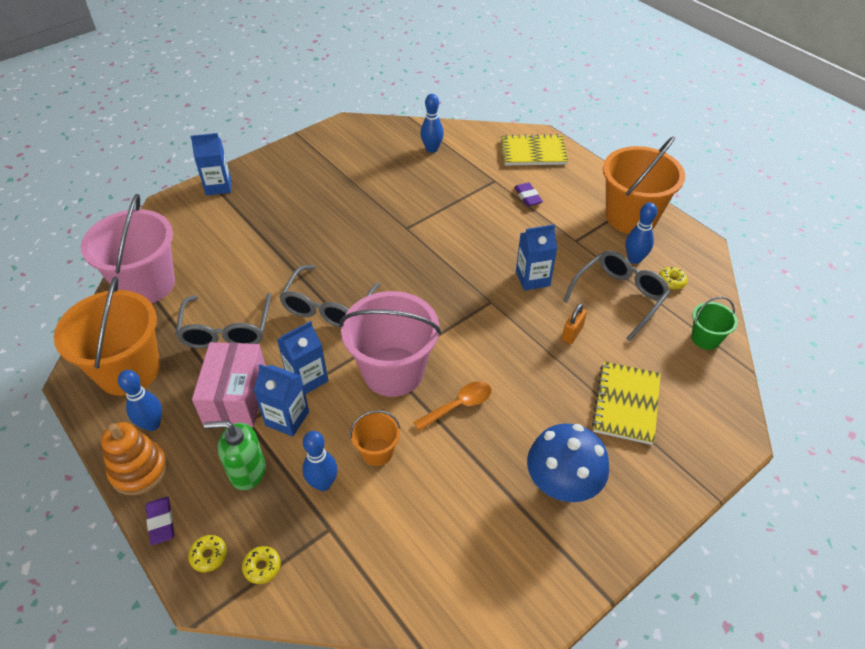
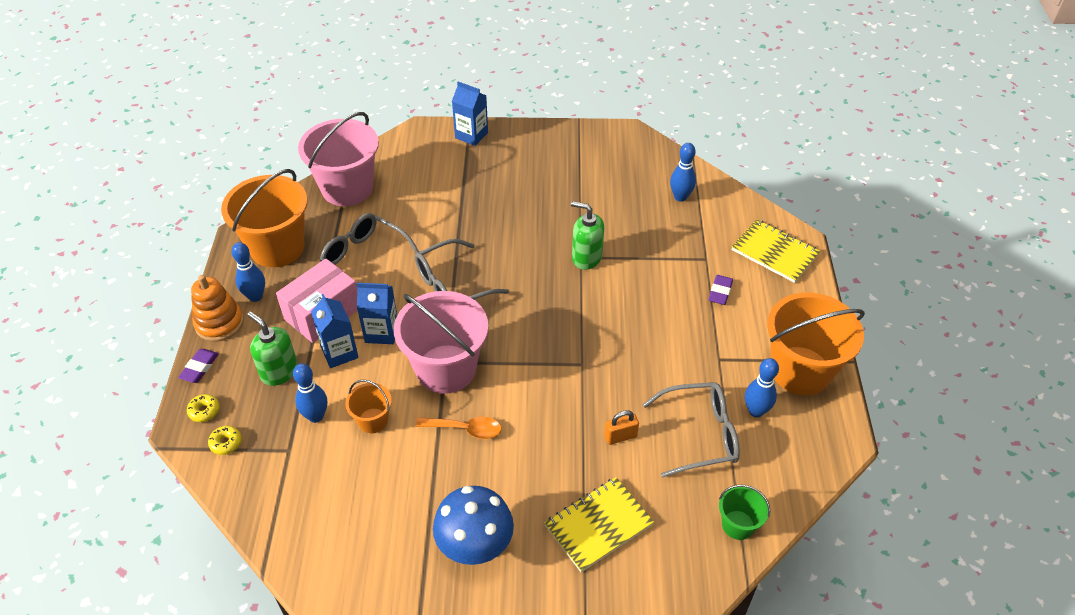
camera: 40 degrees right, 0 degrees up
(226, 331) = (364, 259): grey glasses -> grey glasses turned 90 degrees clockwise
(411, 226) = (586, 257): none -> green soap dispenser
(532, 278) = (640, 368): blue carton -> none
(671, 281) = (768, 454): yellow donut -> none

